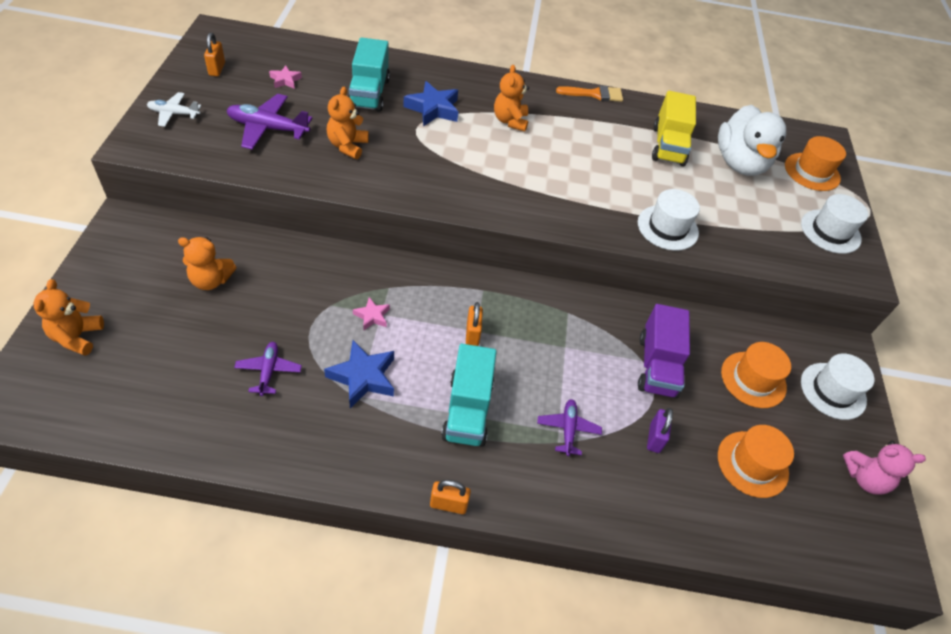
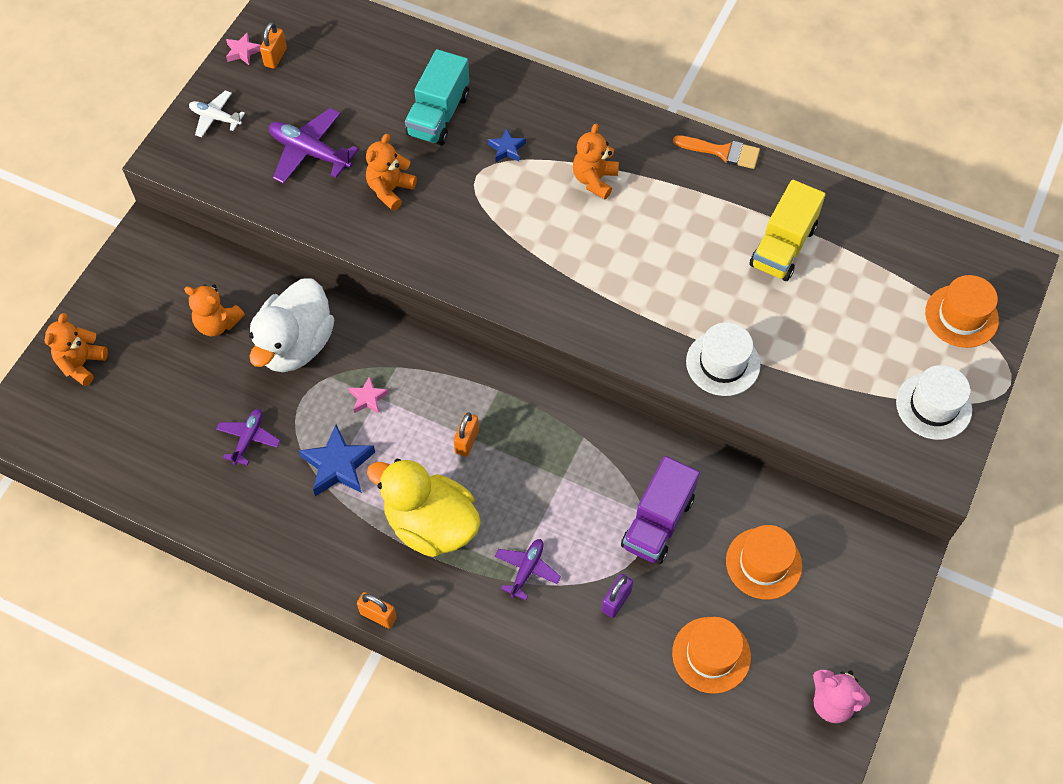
camera: 25 degrees right, 10 degrees up
(285, 80) = (347, 83): pink star -> pink star (243, 52)
(433, 109) = (507, 149): blue star -> blue star, size x0.55
(467, 410) = (431, 524): turquoise truck -> yellow duck
(739, 163) = (867, 287): white duck -> white duck (296, 345)
(833, 391) = (854, 598): white hat -> none

